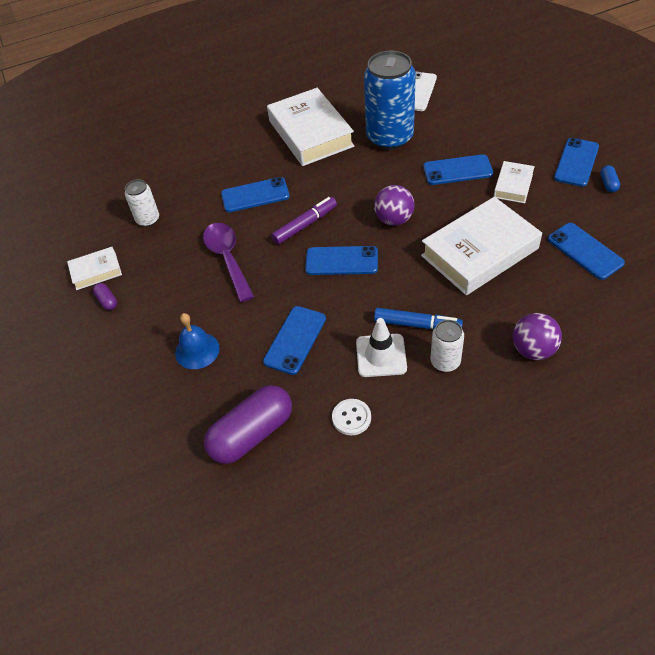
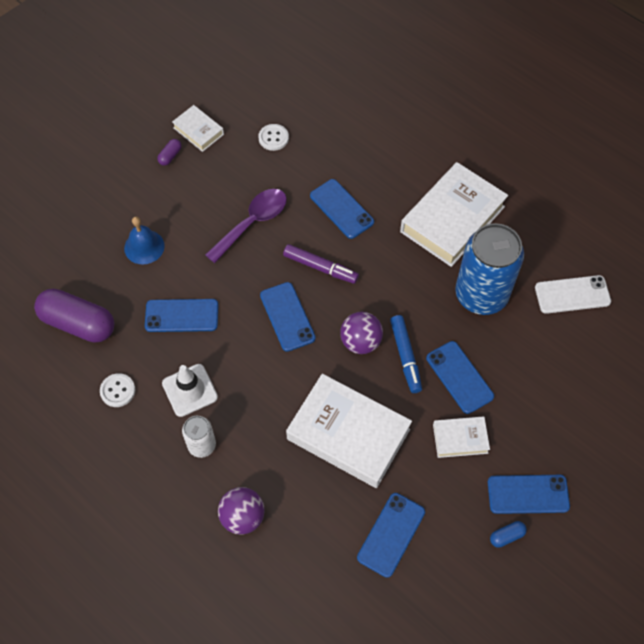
camera: 60 degrees right, 10 degrees up
(148, 219) = (273, 138): white can -> white button
(417, 325) = (235, 408): blue marker -> blue marker (405, 356)

